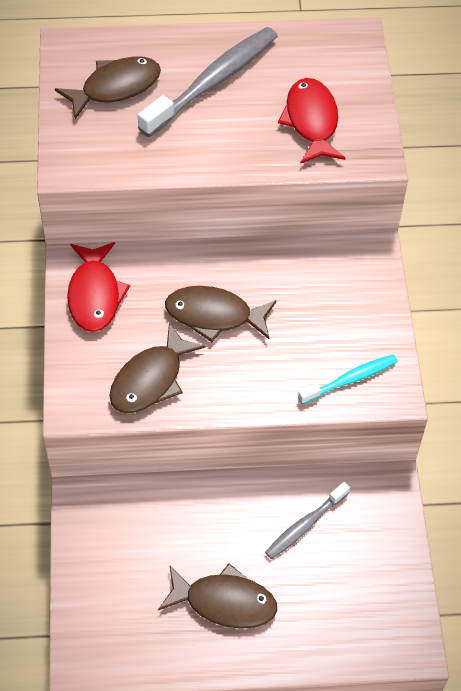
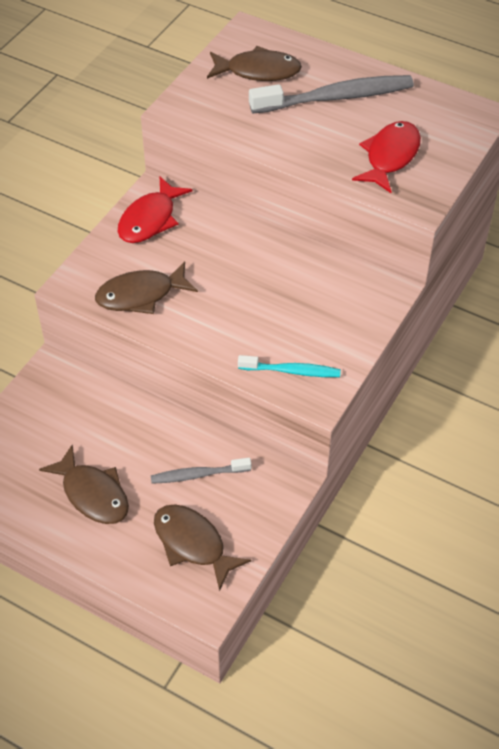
camera: 35 degrees right, 5 degrees down
(214, 315) = (225, 275): brown fish -> brown fish (193, 544)

